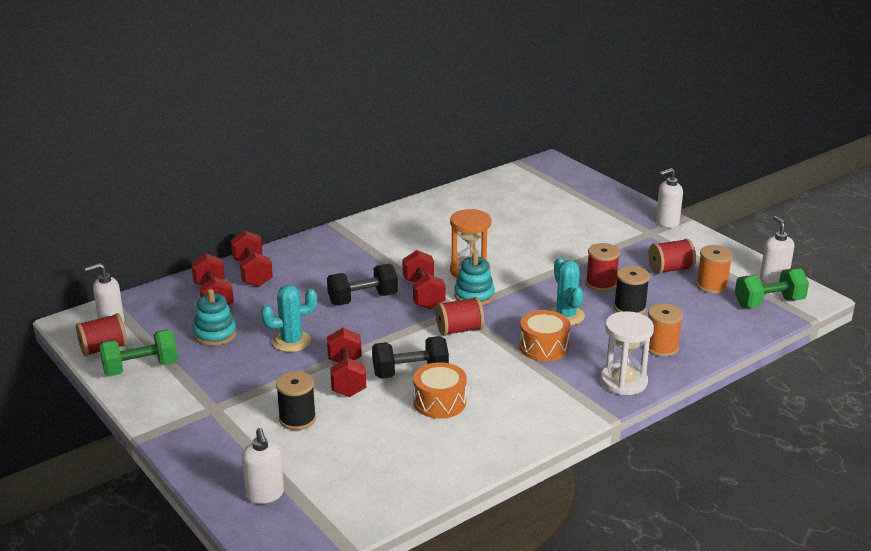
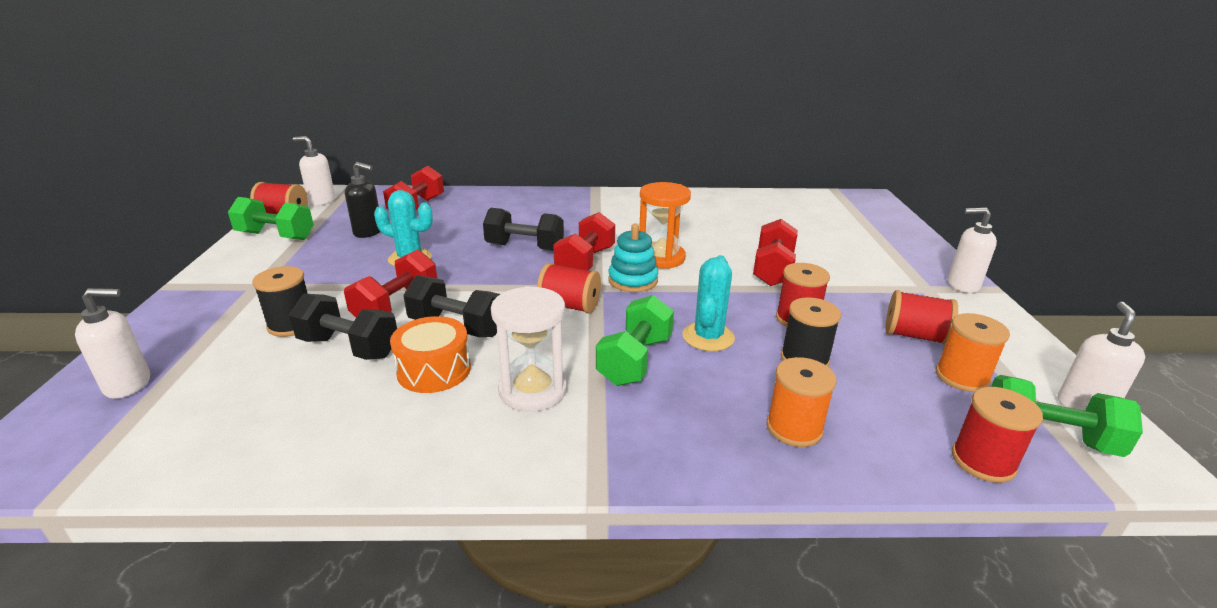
camera: 35 degrees right, 0 degrees up
(215, 334) = (368, 232): turquoise stacking toy -> black soap dispenser
(252, 273) = (474, 201): red dumbbell -> red dumbbell (772, 270)
(265, 495) = (129, 385): white soap dispenser -> white soap dispenser turned 120 degrees counterclockwise
(364, 414) = (349, 347): none -> black dumbbell
(544, 347) = (635, 360): orange drum -> green dumbbell
(624, 381) = (682, 451): white hourglass -> white hourglass (533, 390)
(751, 326) = (983, 461): none -> red spool

